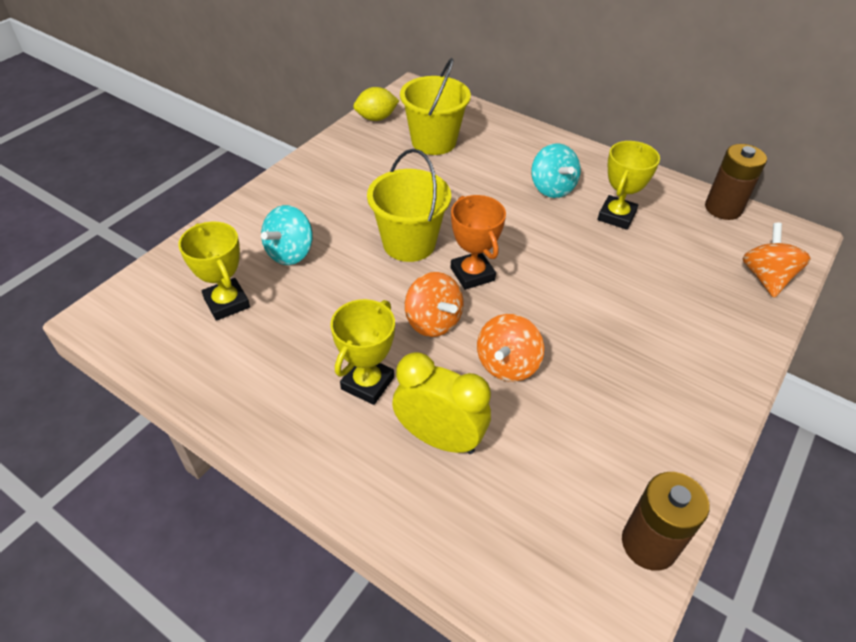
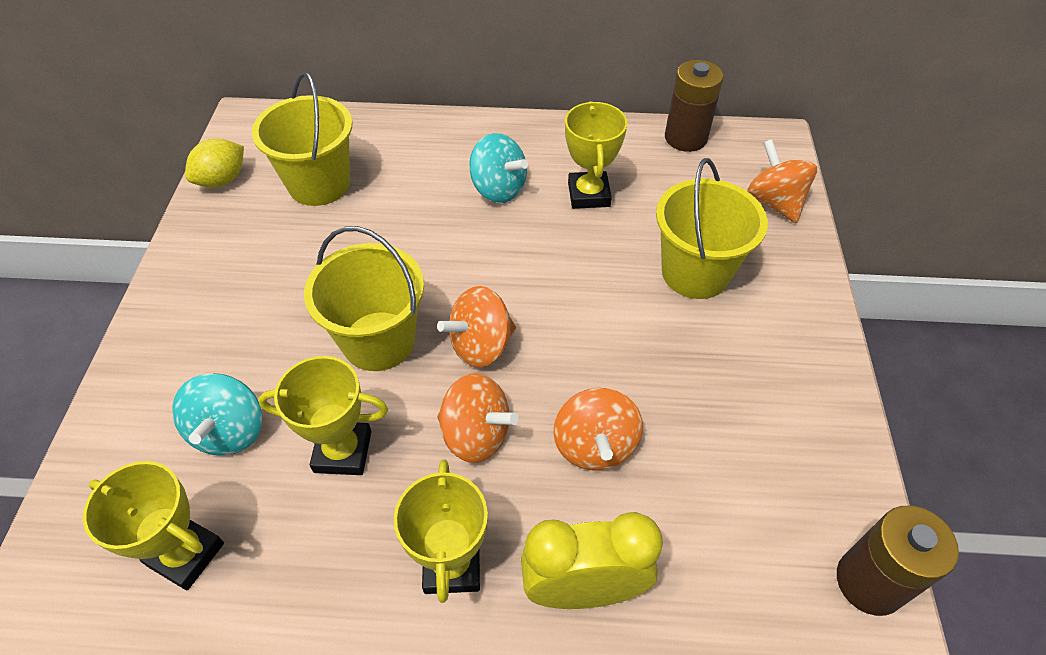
camera: 30 degrees left, 5 degrees up
(346, 293) = (343, 452): none -> yellow trophy
(472, 274) = (481, 345): orange trophy -> orange spinning top
(662, 296) = (695, 273): none -> yellow bucket

